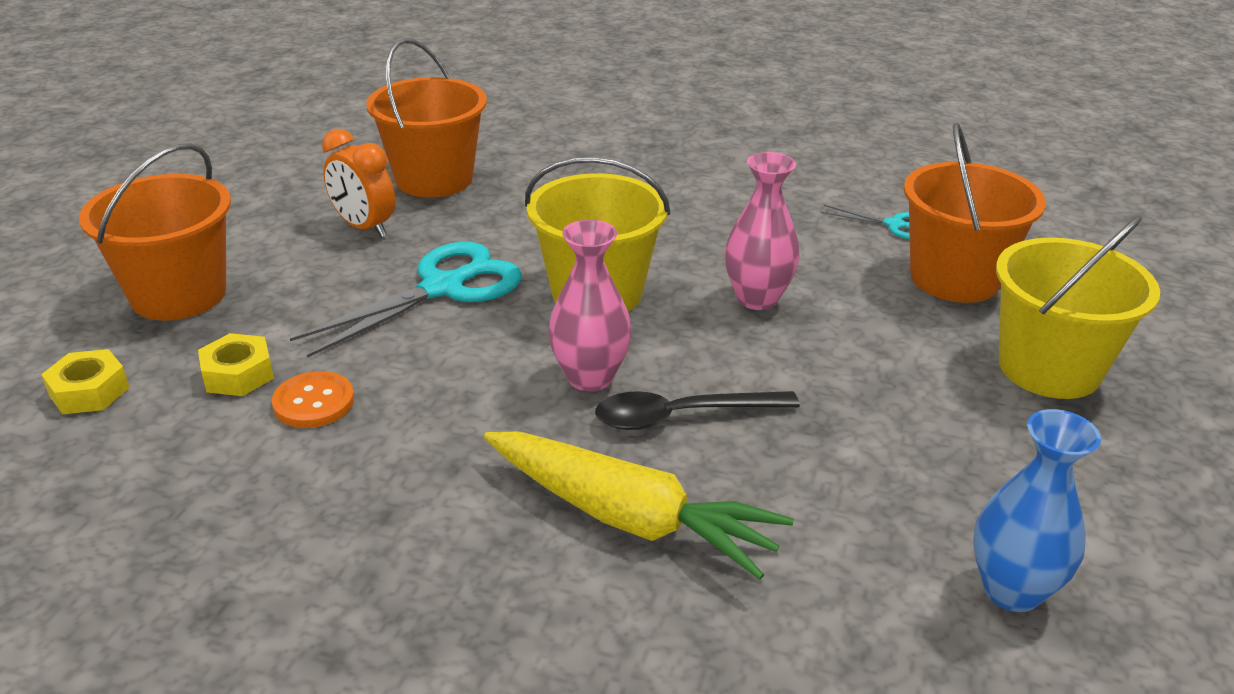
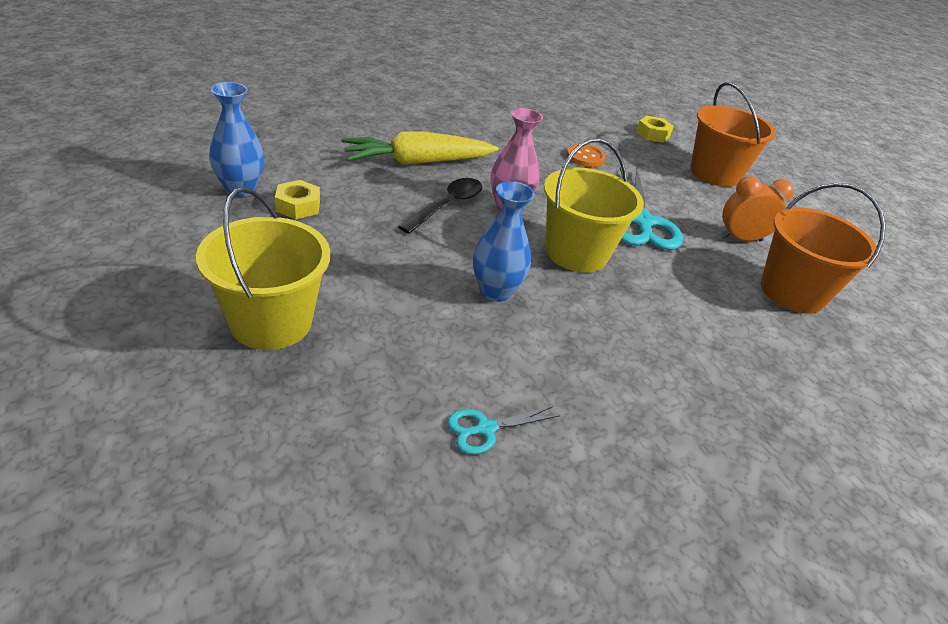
camera: 130 degrees right, 5 degrees up
(238, 374) = (627, 156): yellow nut -> yellow nut (298, 206)
(757, 298) = (495, 291): pink vase -> blue vase
(955, 278) = (388, 383): orange bucket -> none

